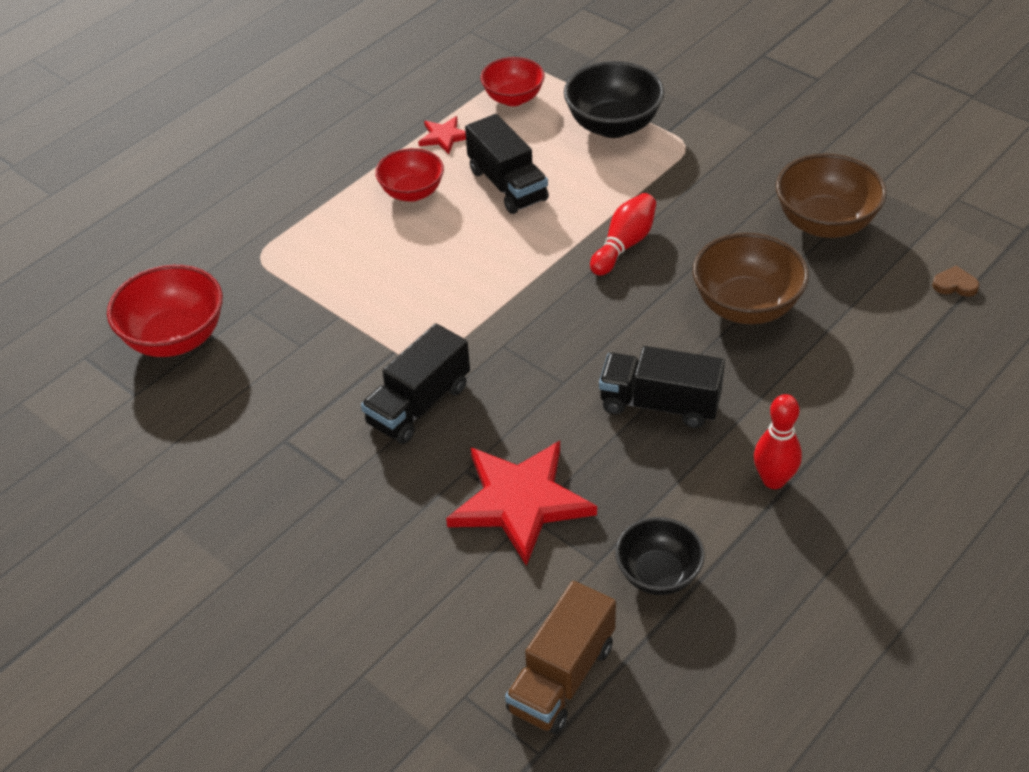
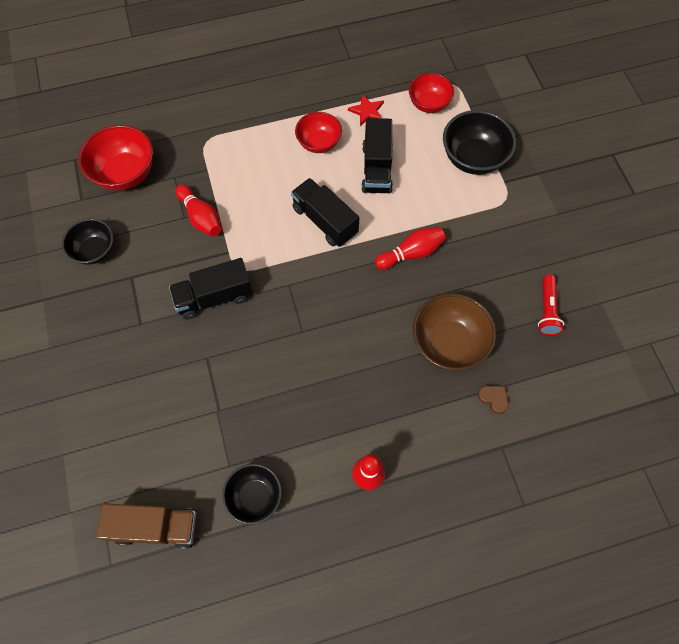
camera: 30 degrees right, 20 degrees up
(206, 438) = (95, 250): none -> black bowl
(324, 334) = (201, 217): none -> red bowling pin
(520, 501) = (219, 397): red star -> none
(562, 677) = (156, 527): brown truck -> brown truck turned 150 degrees counterclockwise
(660, 404) = (344, 381): black truck -> black truck (325, 221)
(825, 223) = (547, 310): brown bowl -> red flashlight
(955, 285) = (593, 408): brown heart -> brown heart (494, 398)

